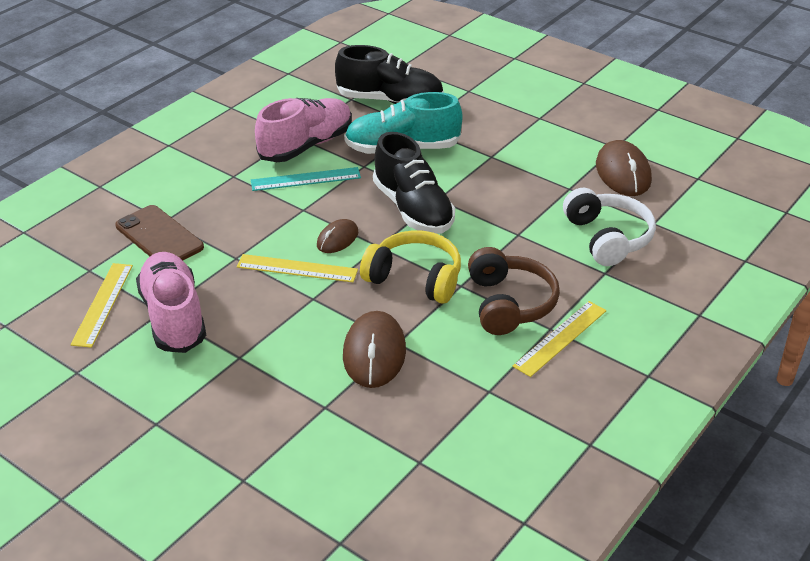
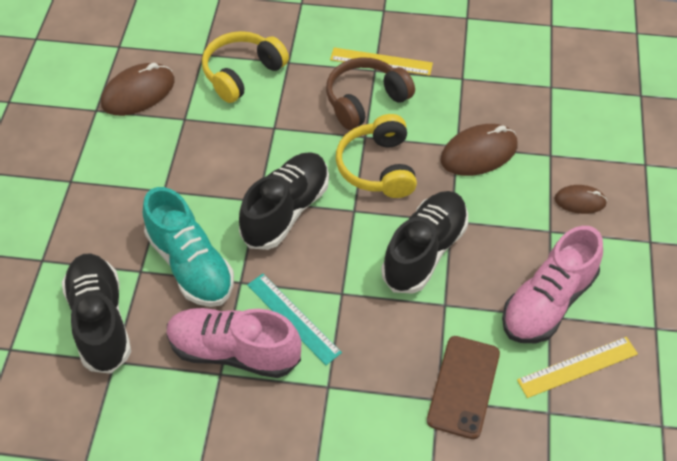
camera: 120 degrees left, 15 degrees up
(297, 268) = (424, 251): yellow ruler -> black shoe
(337, 239) = (366, 244): brown mouse -> brown mouse (580, 201)
(607, 238) = (242, 73): white headphones -> yellow headphones

